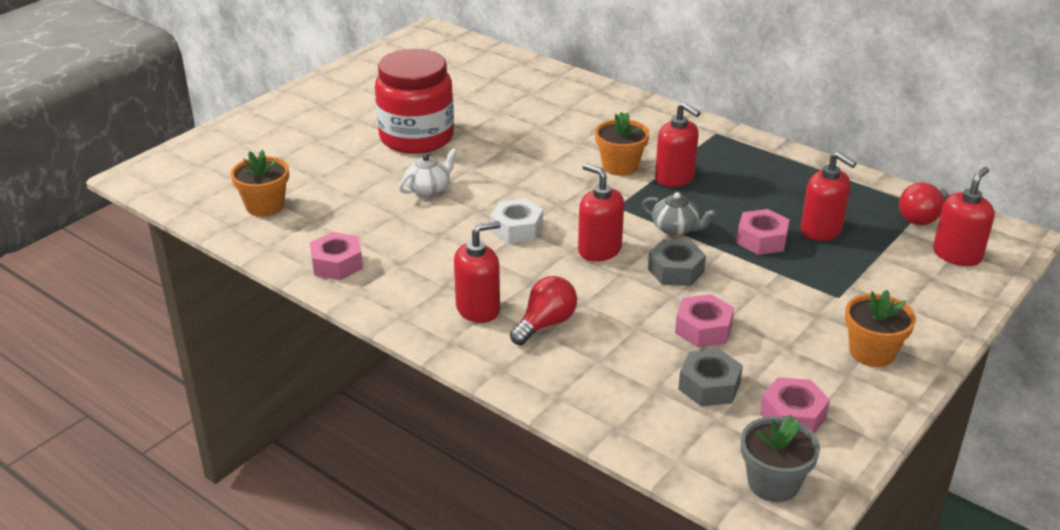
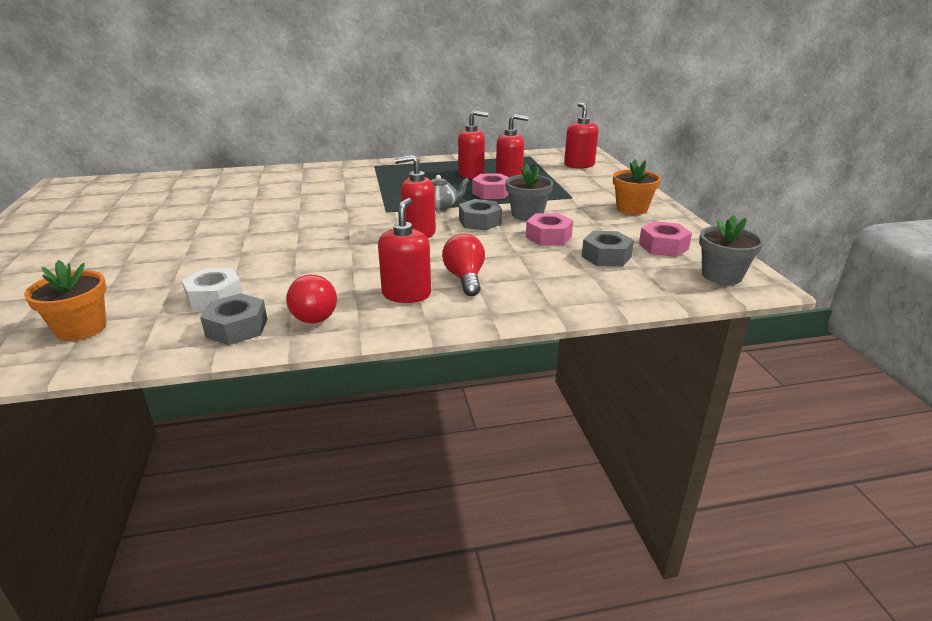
camera: 50 degrees left, 5 degrees down
(337, 264) = (237, 328): pink nut -> grey nut
(416, 137) = (163, 235): red jar -> none
(428, 188) = (231, 255): white teapot -> none
(517, 229) = (344, 246): white nut -> white nut (215, 297)
(620, 166) = (349, 195): orange flower pot -> none
(675, 178) = (392, 188): red soap dispenser -> red soap dispenser (471, 174)
(739, 290) = (527, 214): none -> grey flower pot
(921, 217) = (537, 159): red light bulb -> red light bulb (315, 314)

